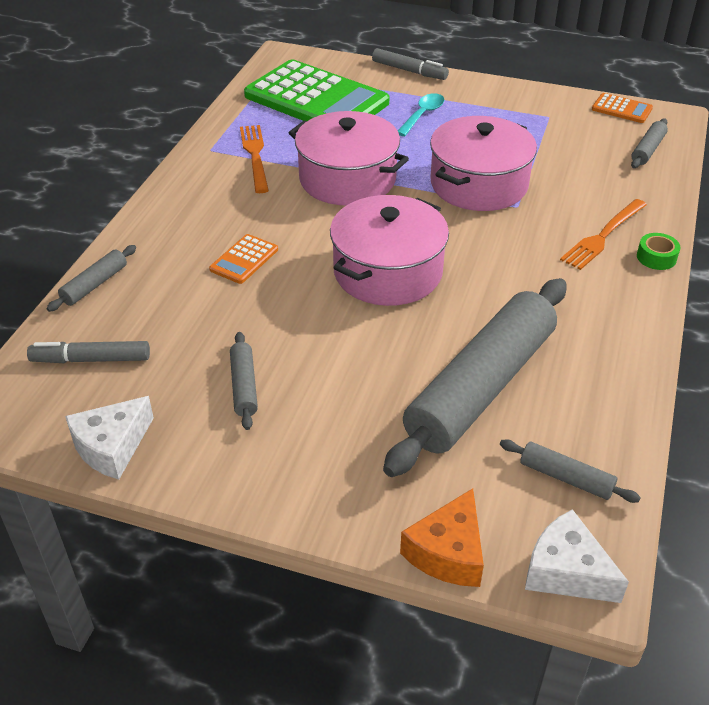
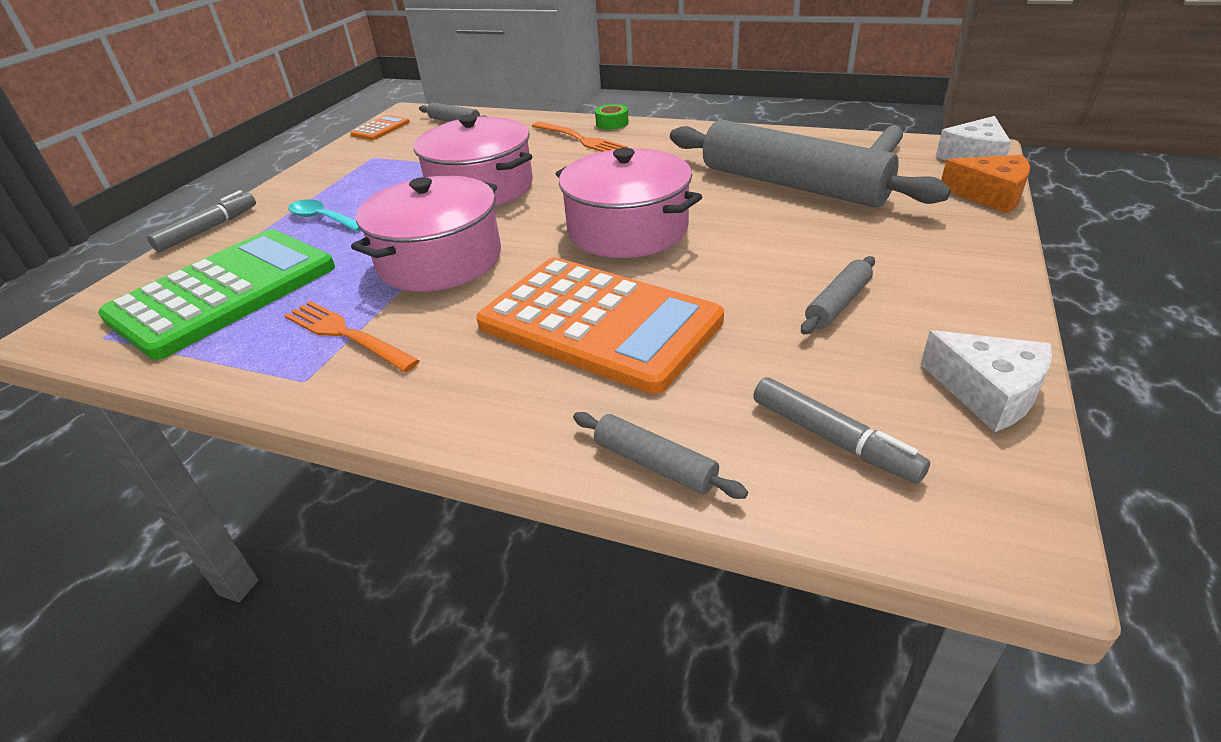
camera: 85 degrees left, 5 degrees down
(91, 359) = (832, 438): grey marker -> grey marker turned 45 degrees counterclockwise
(244, 259) = (599, 323): orange calculator -> orange calculator, size x2.44
(244, 386) = (838, 304): grey rolling pin -> grey rolling pin turned 45 degrees counterclockwise
(255, 155) = (346, 334): orange fork -> orange fork turned 45 degrees clockwise

